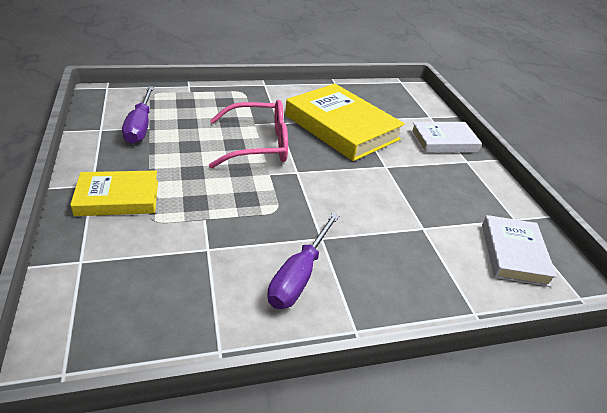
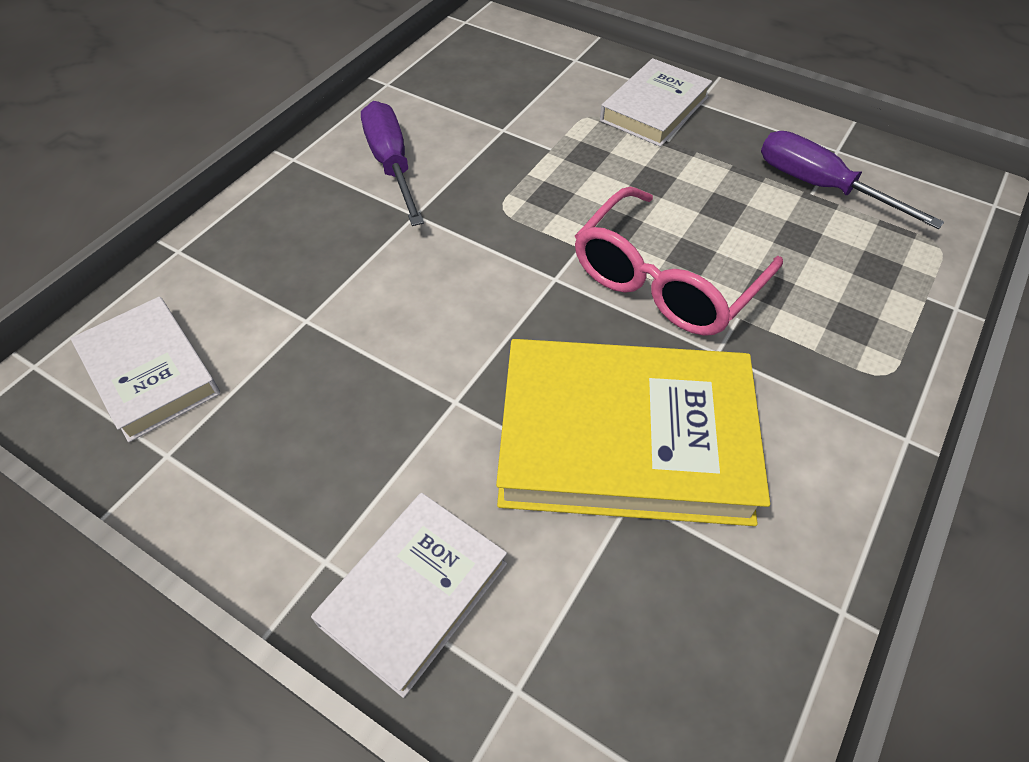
camera: 140 degrees right, 15 degrees up
(118, 198) = (654, 109): yellow book -> white book

